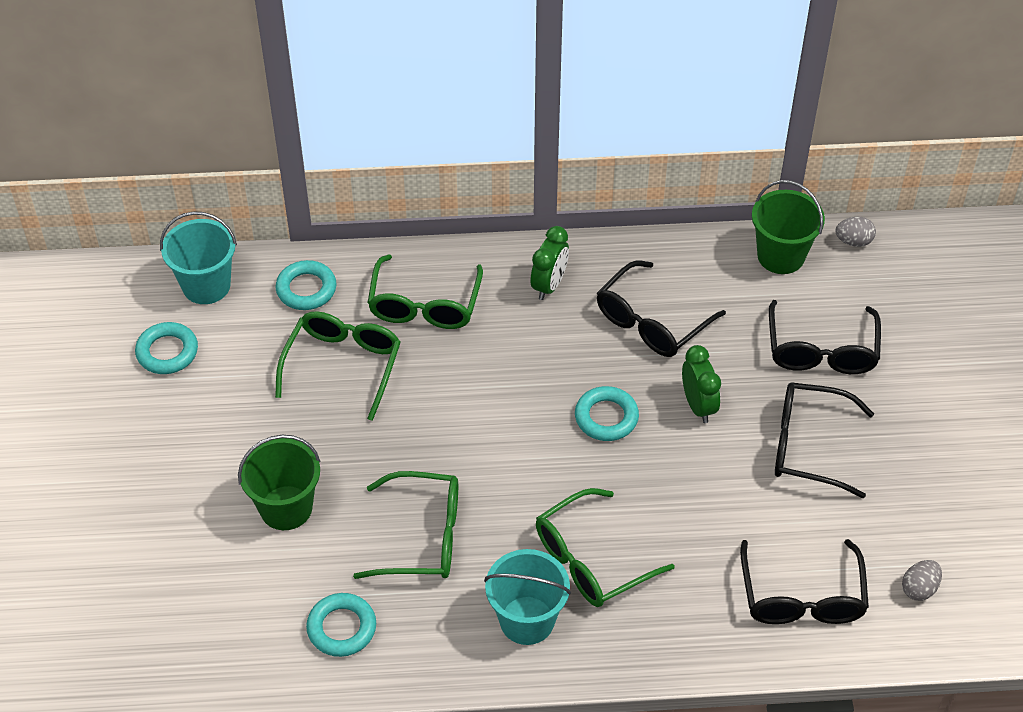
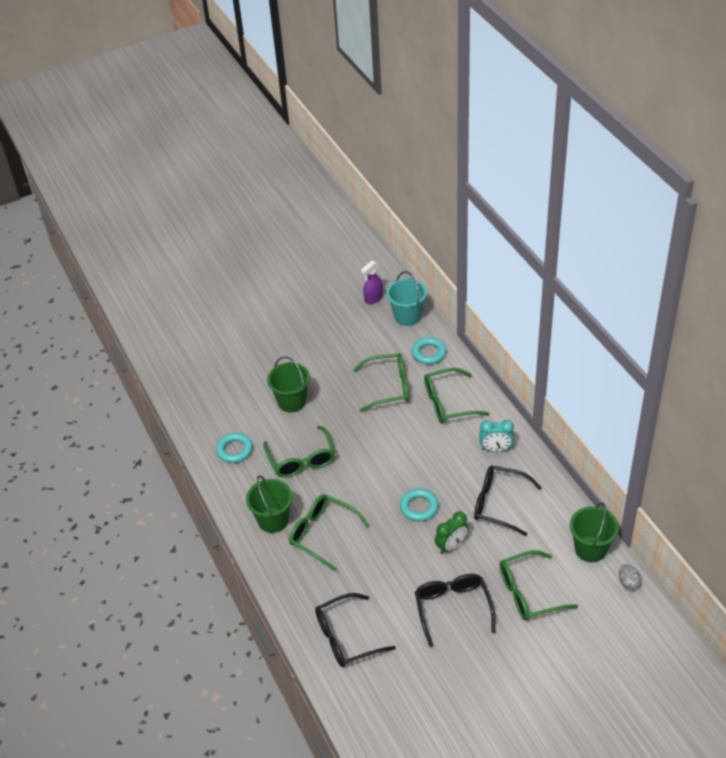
camera: 70 degrees right, 5 degrees down
(131, 314) = (373, 298): none -> purple spray bottle
(167, 352) = (358, 320): turquoise ring -> none
(527, 620) = (273, 520): turquoise bucket -> green bucket
(549, 285) = (496, 449): green clock -> turquoise clock
(821, 350) = (529, 593): black glasses -> green glasses
(919, 588) = (381, 694): grey egg -> none

